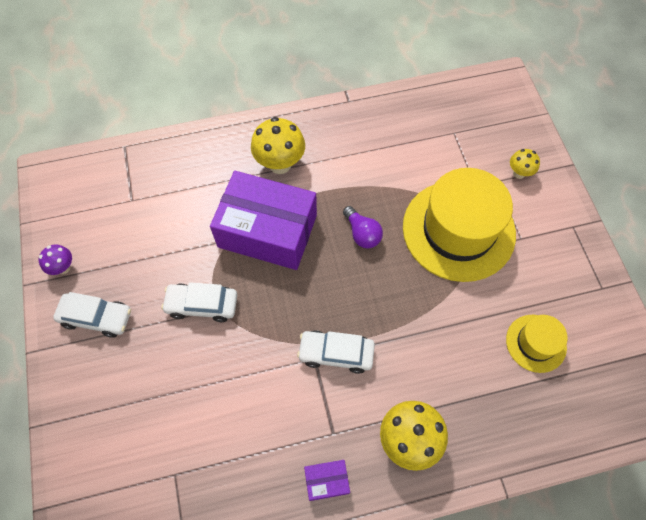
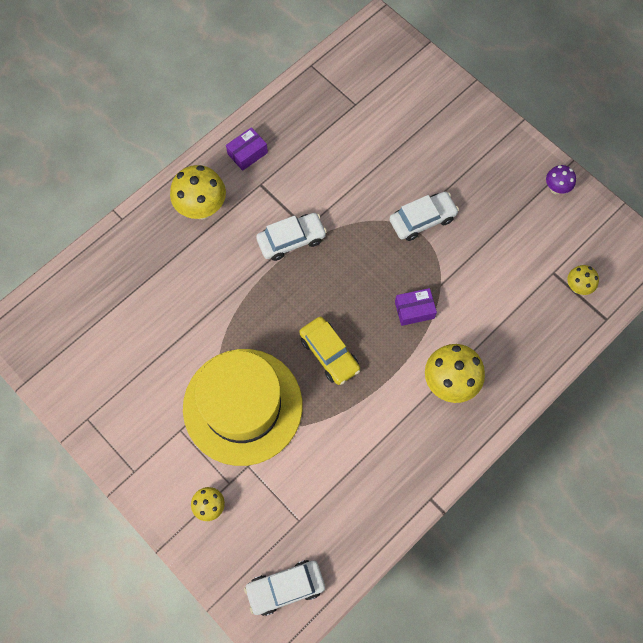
camera: 150 degrees right, 5 degrees up
(96, 317) = (496, 168): white car -> white car (285, 588)
(123, 179) = (577, 287): none -> yellow mushroom
(267, 231) = (414, 310): purple box -> purple box, size x0.40
(362, 233) = (329, 353): purple light bulb -> yellow car
(536, 343) = (131, 335): yellow hat -> none

